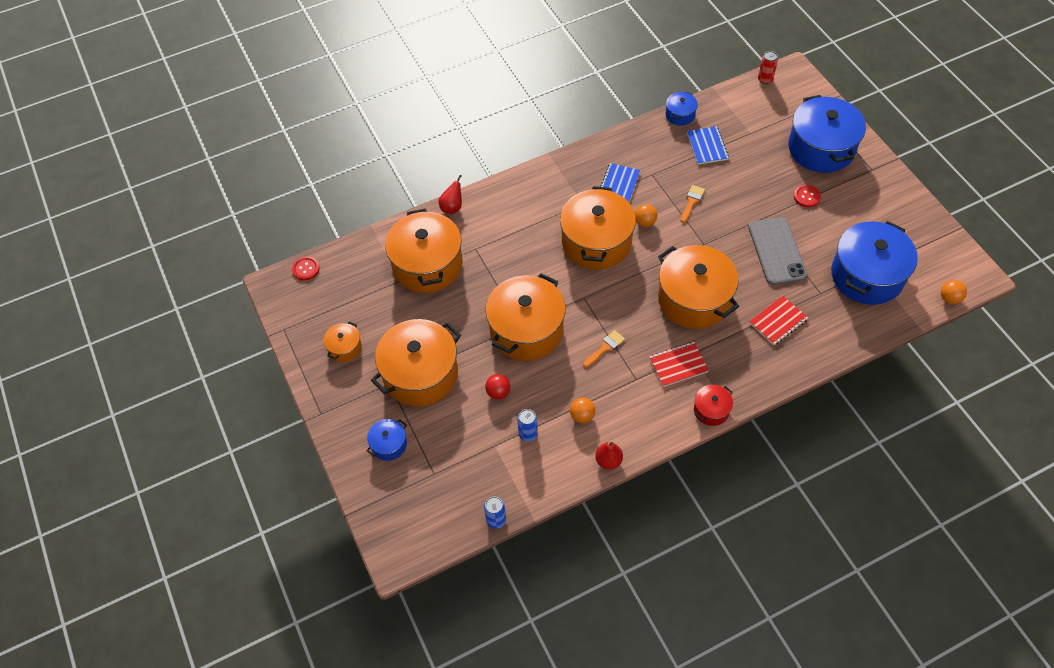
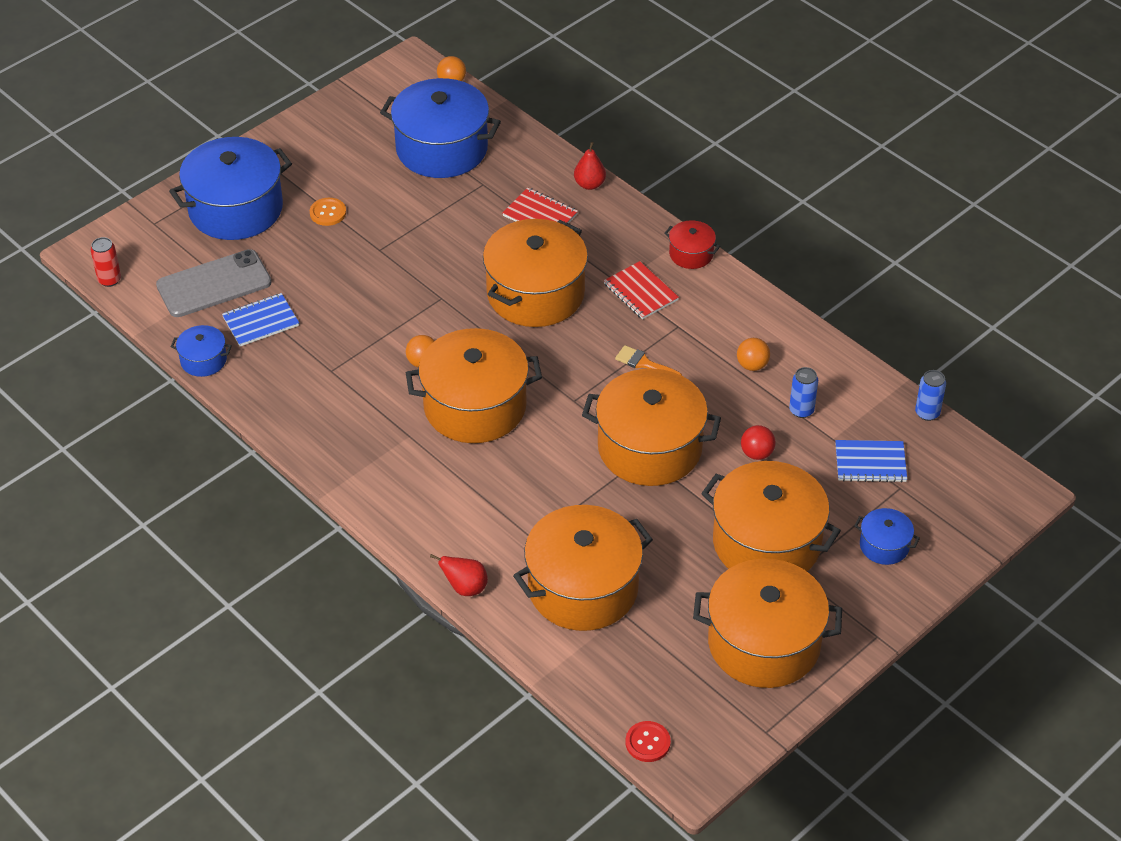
camera: 110 degrees left, 10 degrees down
(345, 348) = (764, 643): orange pot -> orange pot, size x2.18
(608, 461) = (800, 330): red pear -> red pear (589, 184)
(619, 184) = (361, 403): blue notebook -> blue notebook (870, 463)
(692, 202) = (371, 321): orange brush -> none
(777, 251) = (430, 229): grey phone -> grey phone (214, 284)
(807, 196) = (328, 213): red button -> orange button

